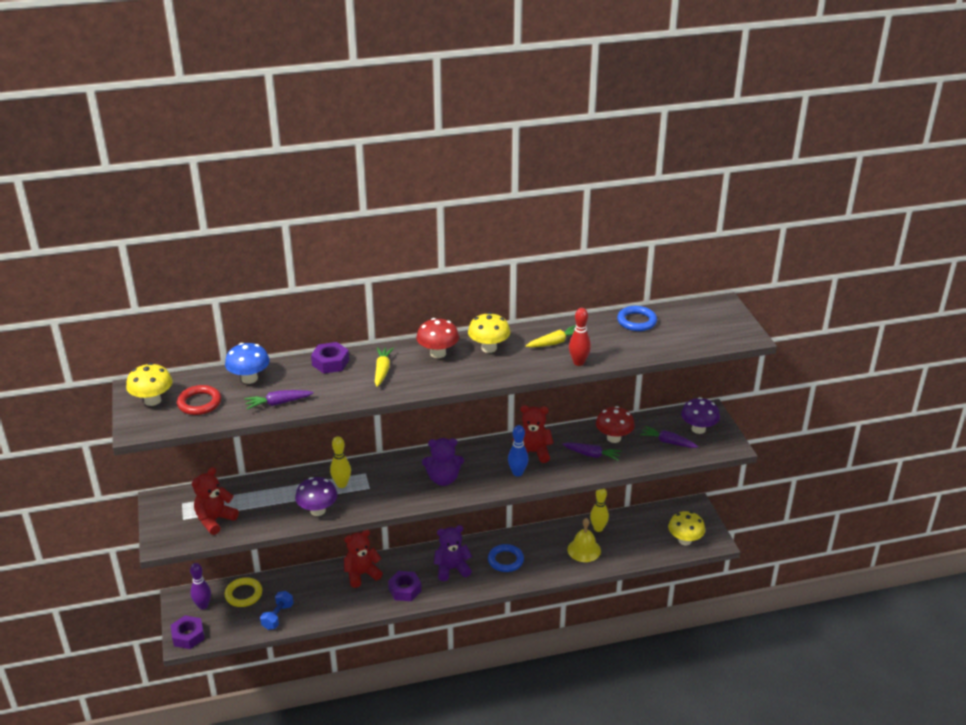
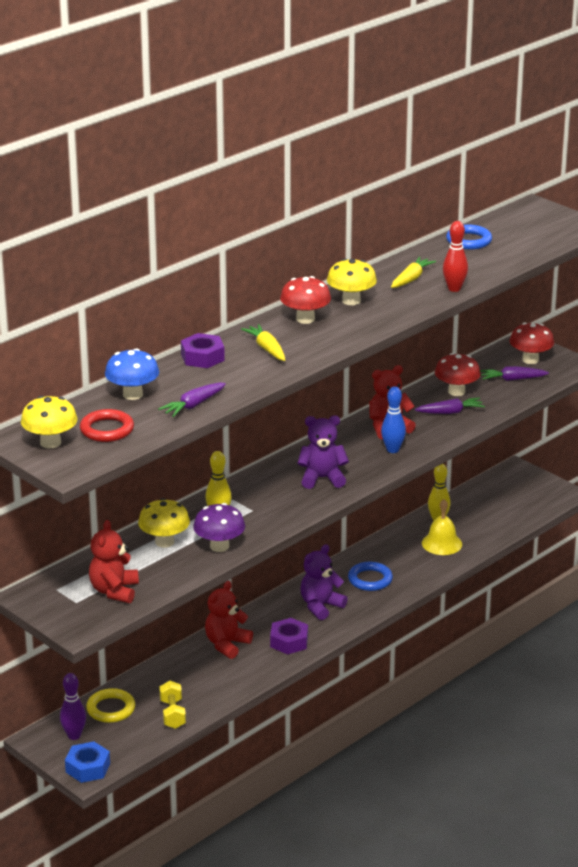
camera: 30 degrees left, 5 degrees down
(188, 636) = (88, 768): purple nut -> blue nut
(277, 616) = (172, 714): blue dumbbell -> yellow dumbbell
(443, 479) = (322, 478): purple teddy bear -> purple teddy bear turned 150 degrees counterclockwise
(685, 540) = (534, 502): yellow mushroom -> yellow mushroom (164, 542)
(698, 429) = (530, 360): purple mushroom -> red mushroom

